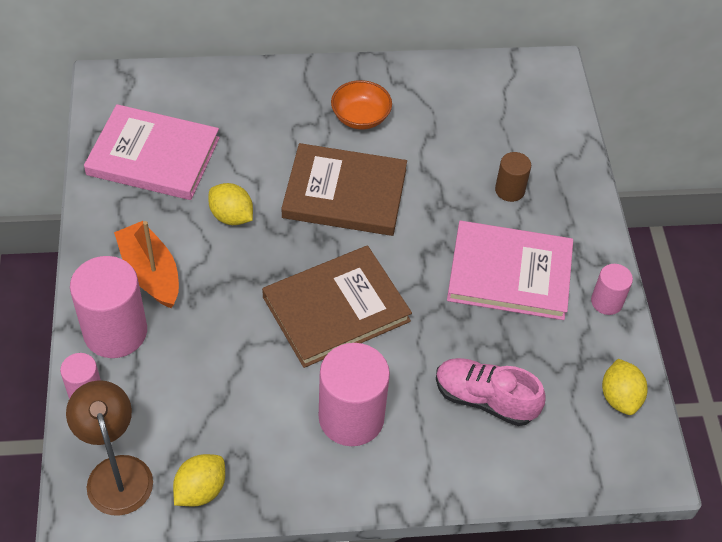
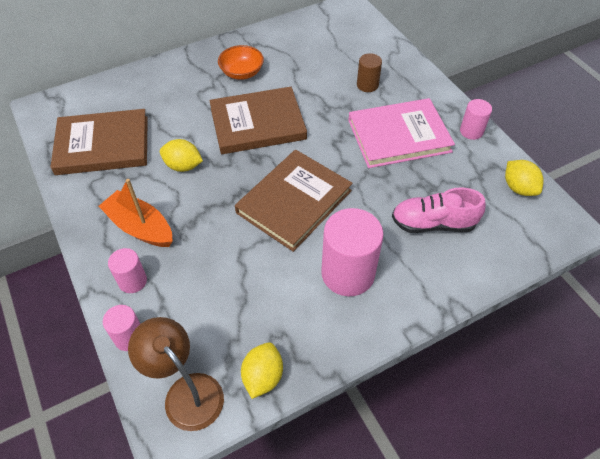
camera: 20 degrees left, 0 degrees up
(115, 332) = (132, 281): pink cylinder -> pink cylinder, size x0.53
(153, 156) = (103, 145): pink book -> brown book

